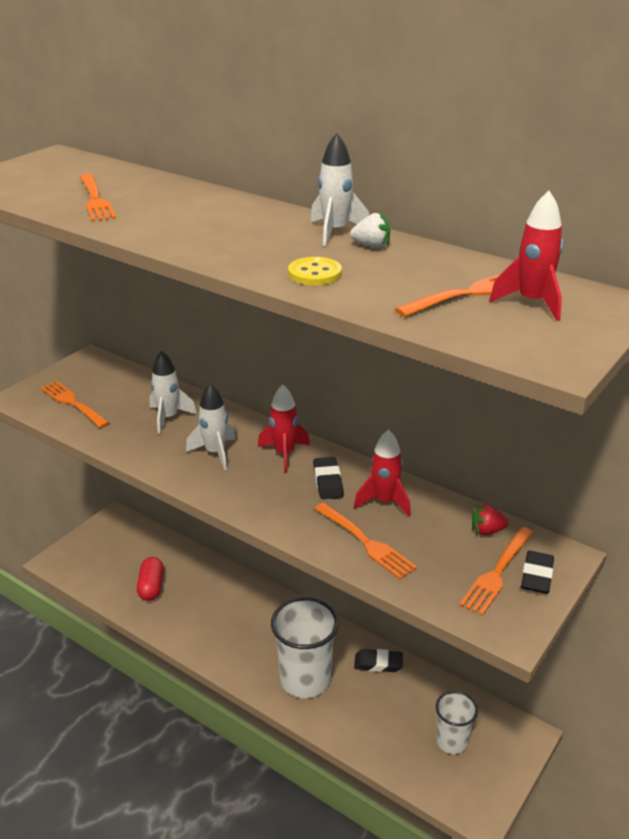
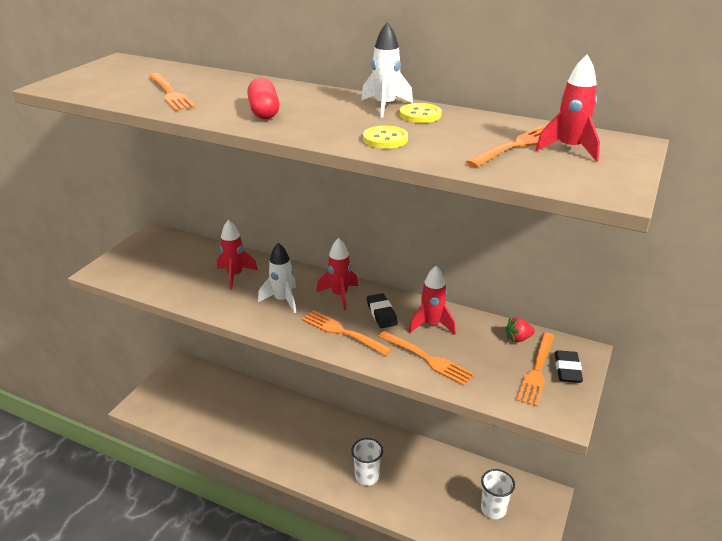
camera: 10 degrees left, 0 degrees up
(73, 403) = (150, 271): orange fork -> orange fork (343, 332)
(151, 586) = (223, 417): red capsule -> red capsule (264, 112)
(168, 418) = (235, 275): white rocket -> red rocket
(305, 680) = (367, 476): white cup -> white cup, size x0.59
(371, 246) = (420, 115): white strawberry -> yellow button
(378, 663) = (421, 455): black eraser -> none

